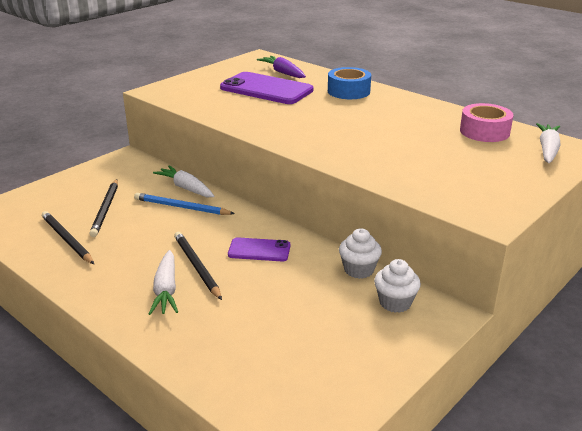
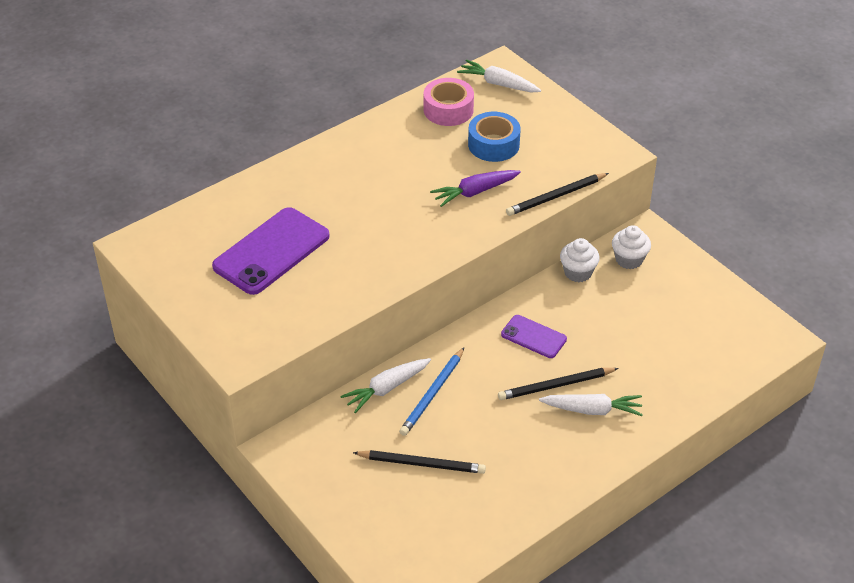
camera: 80 degrees left, 15 degrees up
(67, 240) = (485, 496): black pencil -> black pencil (556, 196)
(259, 250) = (533, 337): purple phone -> purple phone turned 75 degrees counterclockwise
(283, 73) = (214, 229): purple carrot -> purple carrot (475, 192)
(348, 91) = (304, 182): blue tape -> blue tape (493, 144)

